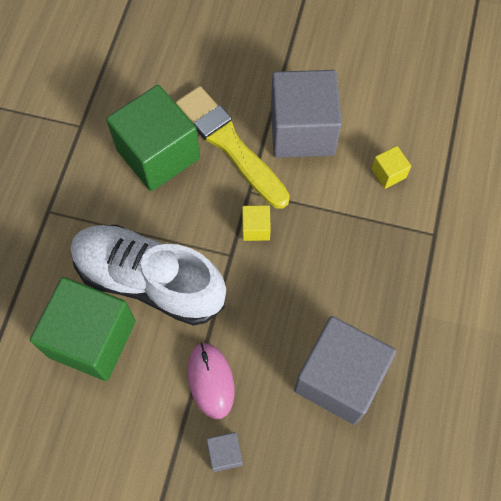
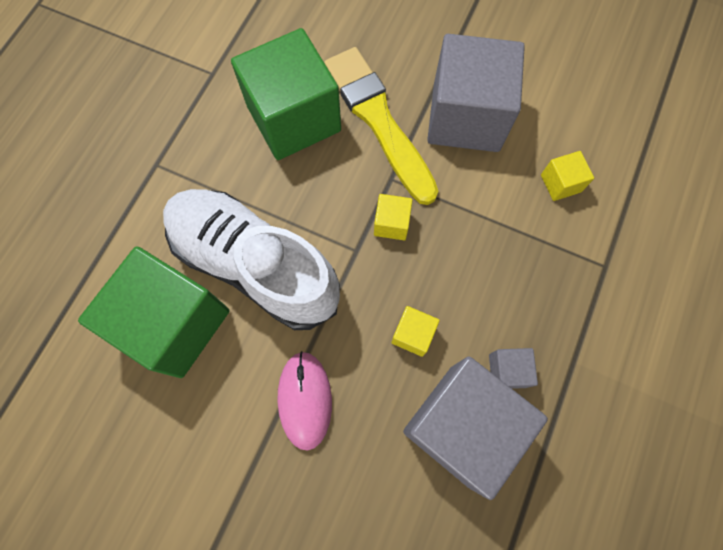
camera: 10 degrees right, 5 degrees up
(225, 453) = (305, 495): grey cube -> grey cube (507, 370)
(289, 314) = (413, 334): none -> yellow cube

